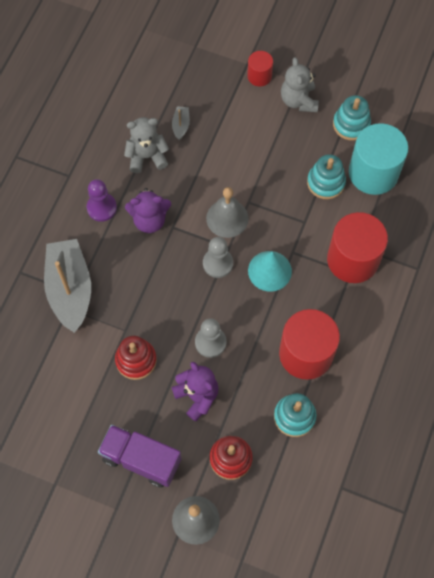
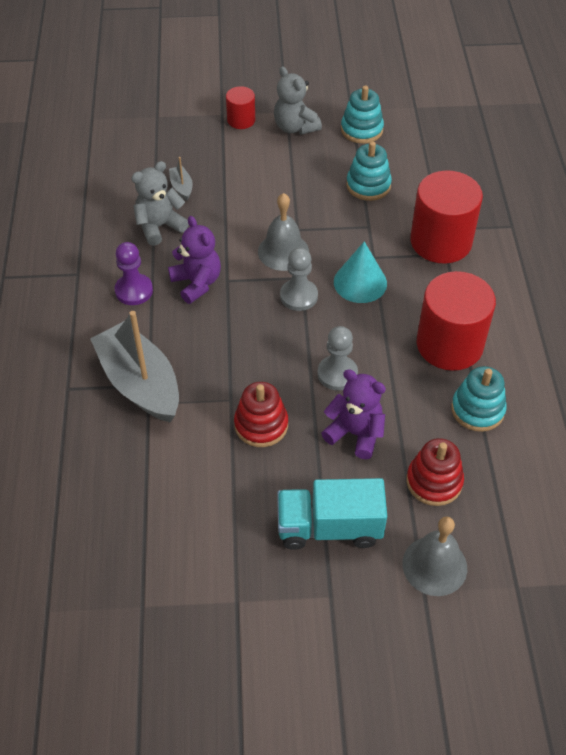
camera: 25 degrees left, 15 degrees down
(141, 459) = (329, 527): purple truck -> turquoise truck
(149, 220) = (197, 283): purple teddy bear -> purple teddy bear turned 90 degrees counterclockwise
(373, 173) = (411, 161): turquoise cylinder -> none

